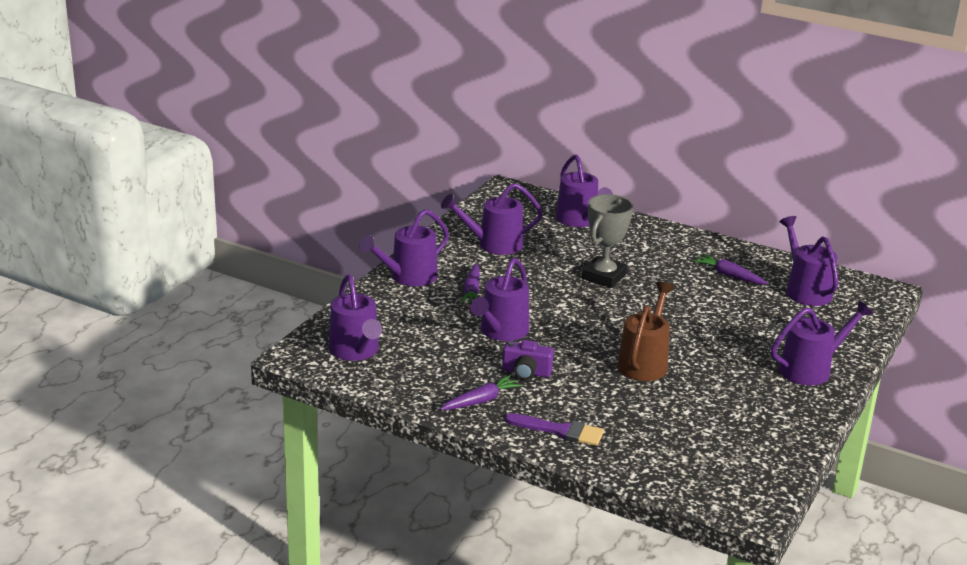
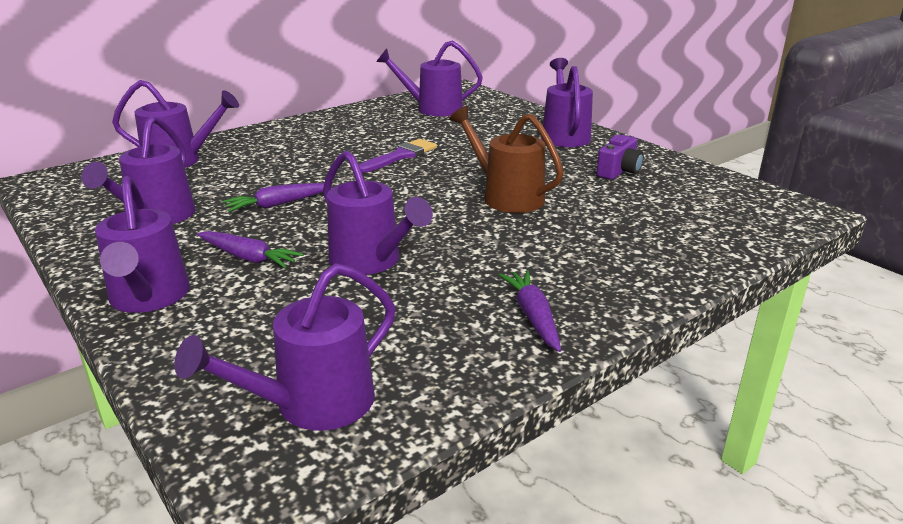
camera: 65 degrees left, 0 degrees up
(356, 351) = (312, 405): purple watering can -> purple watering can turned 135 degrees clockwise
(526, 372) = (482, 267): purple camera -> purple camera (619, 171)
(560, 431) = (630, 276): purple brush -> purple brush (400, 156)
(604, 276) = (313, 176): grey trophy -> none
(729, 275) = (377, 127): purple carrot -> purple carrot (277, 204)

